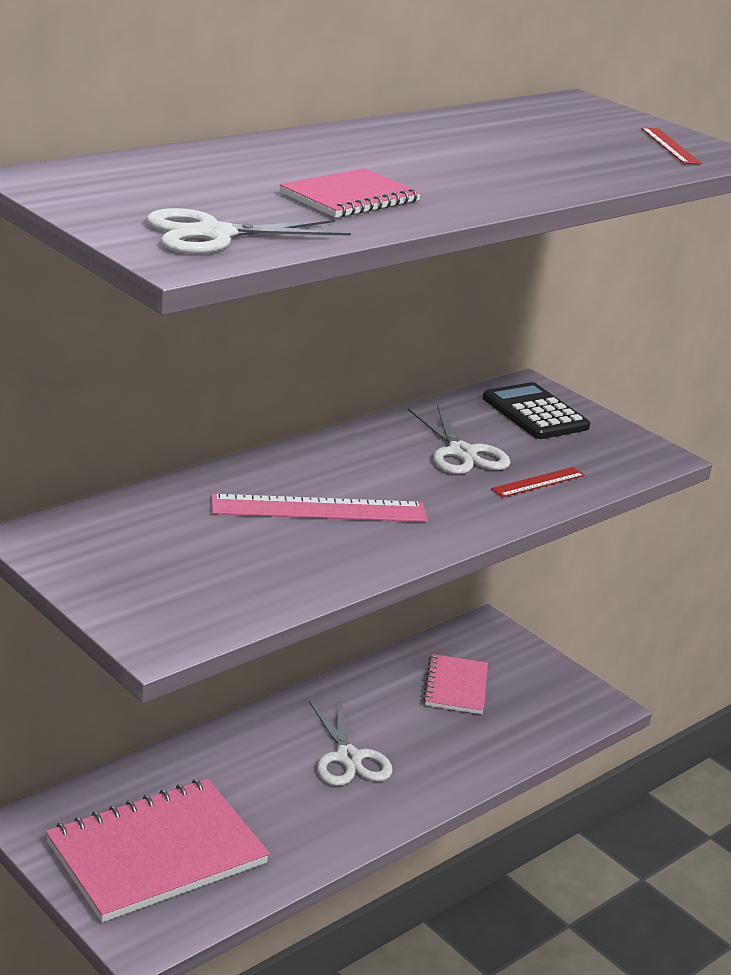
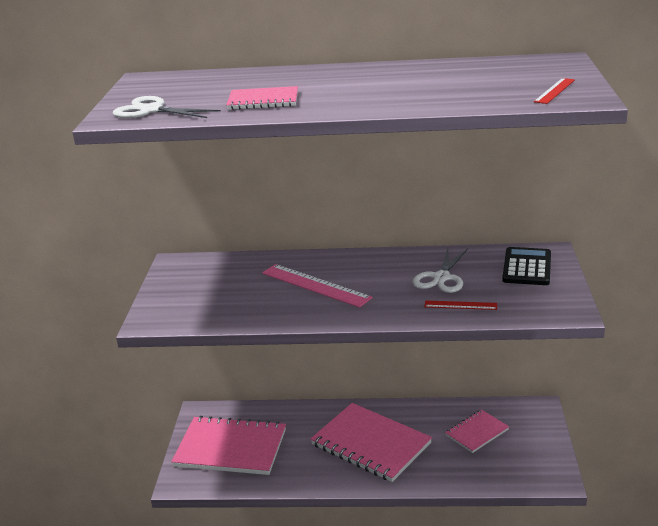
camera: 50 degrees right, 0 degrees up
(348, 758) = (371, 444): white scissors -> pink notebook

